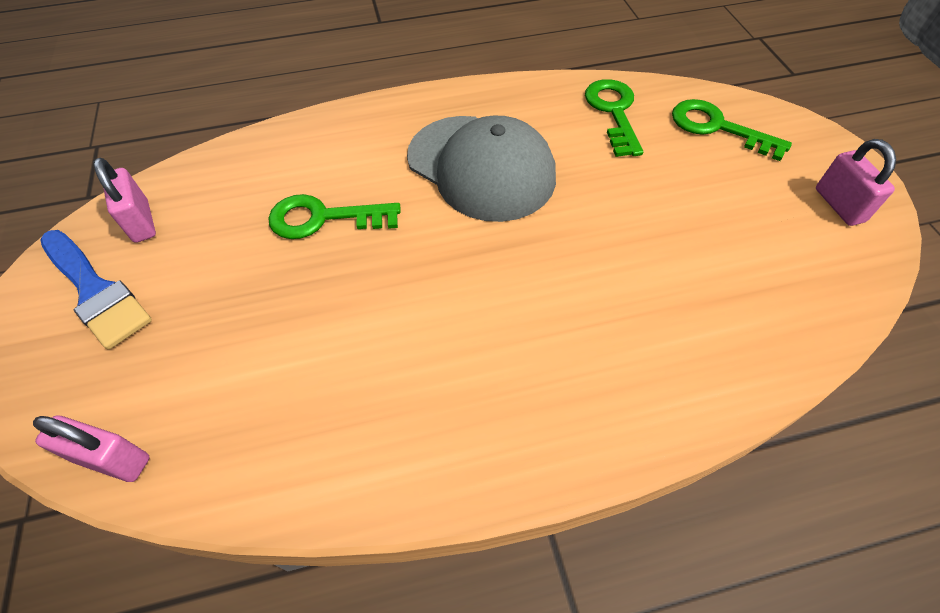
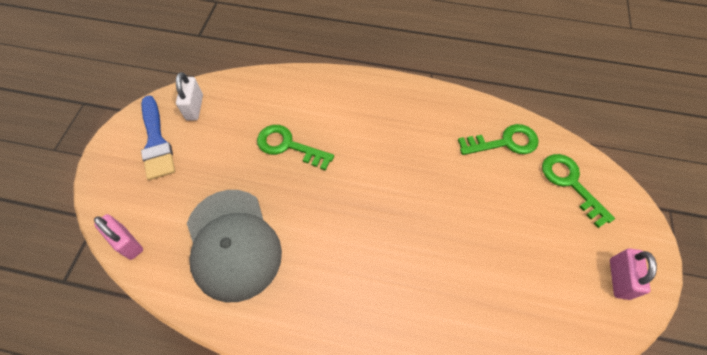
camera: 25 degrees right, 5 degrees up
(141, 222) = (194, 107): pink padlock -> white padlock
(481, 167) = (396, 149): grey cap -> grey cap (233, 244)
(613, 112) = (504, 142): green key -> green key turned 60 degrees clockwise

